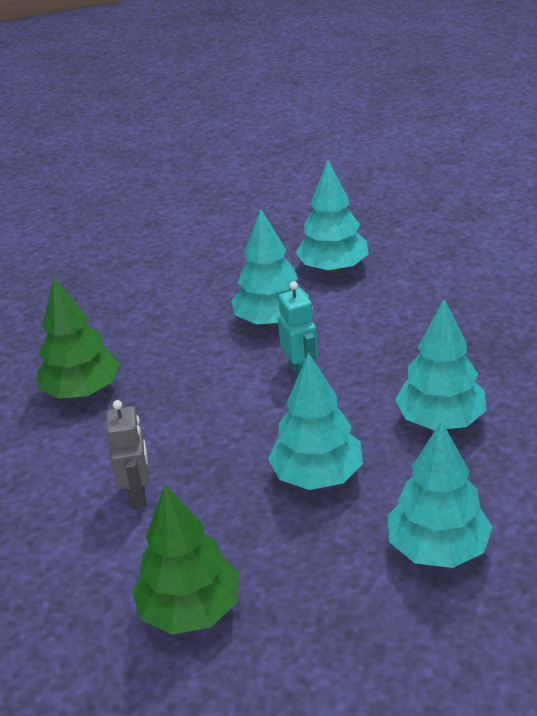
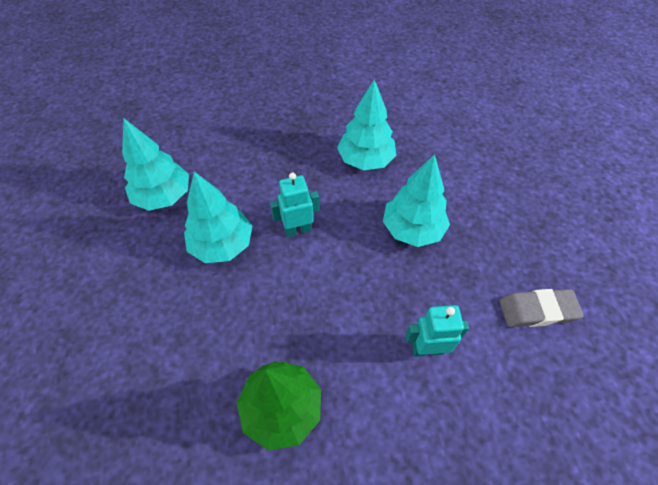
camera: 90 degrees left, 20 degrees up
(139, 495) = (427, 349): grey robot -> turquoise robot
(191, 610) = (537, 310): green tree -> grey eraser
(437, 548) = (475, 178): turquoise tree -> none

